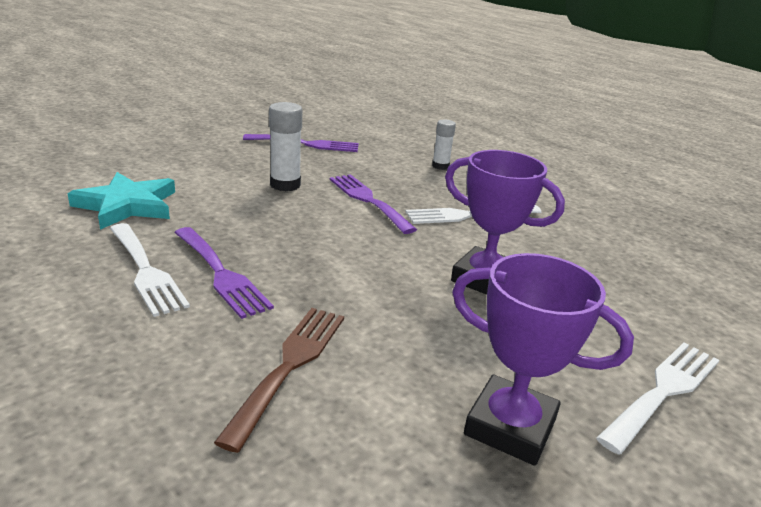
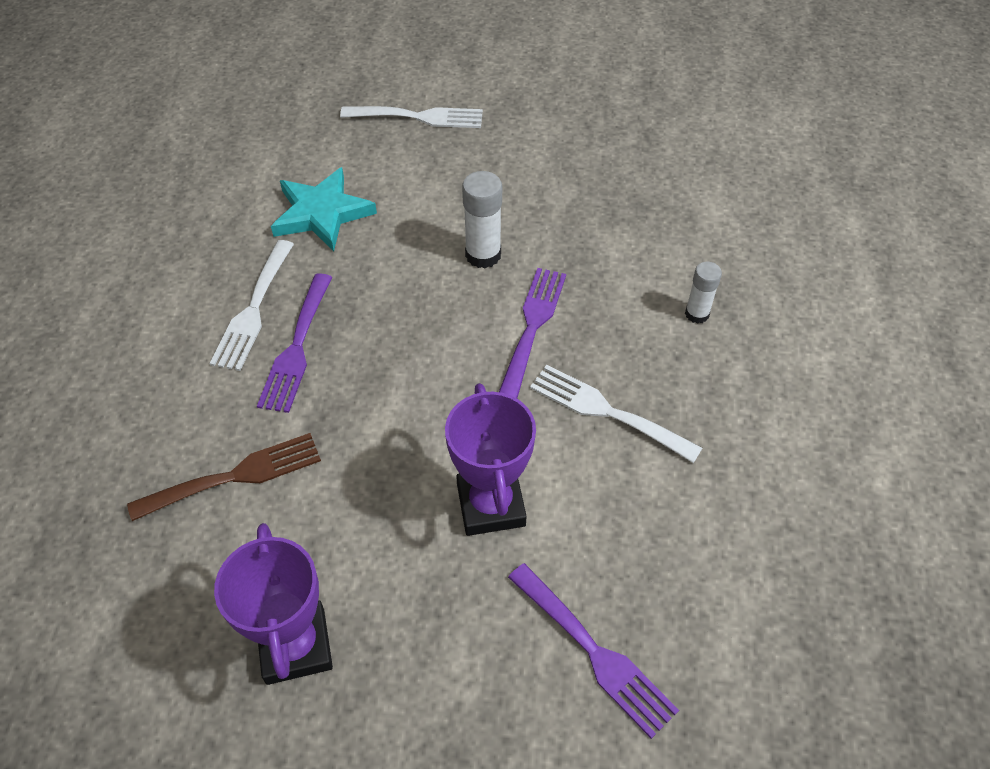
camera: 50 degrees right, 25 degrees up
(307, 144) = (592, 192): purple fork -> purple fork (595, 653)
(663, 391) = (450, 728): white fork -> white fork (419, 117)

